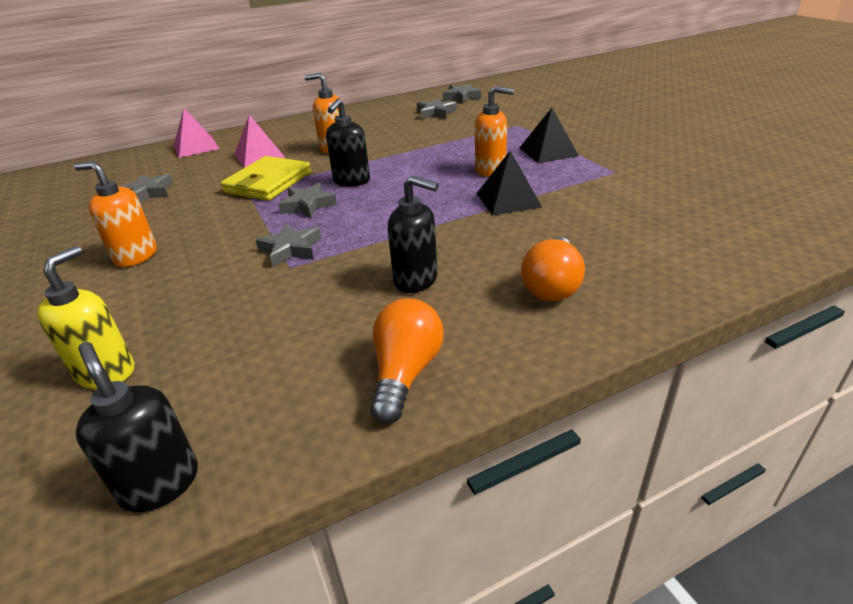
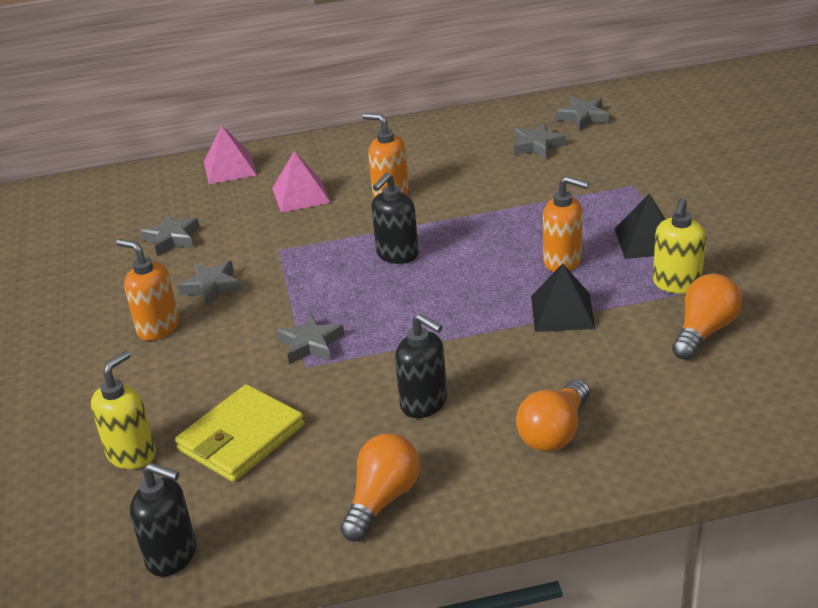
camera: 15 degrees right, 0 degrees up
(160, 483) = (172, 556): black soap dispenser -> black soap dispenser turned 135 degrees clockwise
(268, 182) = (304, 242): yellow wallet -> yellow wallet (241, 437)
(308, 205) = (340, 284): grey star -> grey star (211, 287)
(588, 172) = (676, 284): none -> yellow soap dispenser
(632, 198) = (704, 331): none -> orange light bulb

